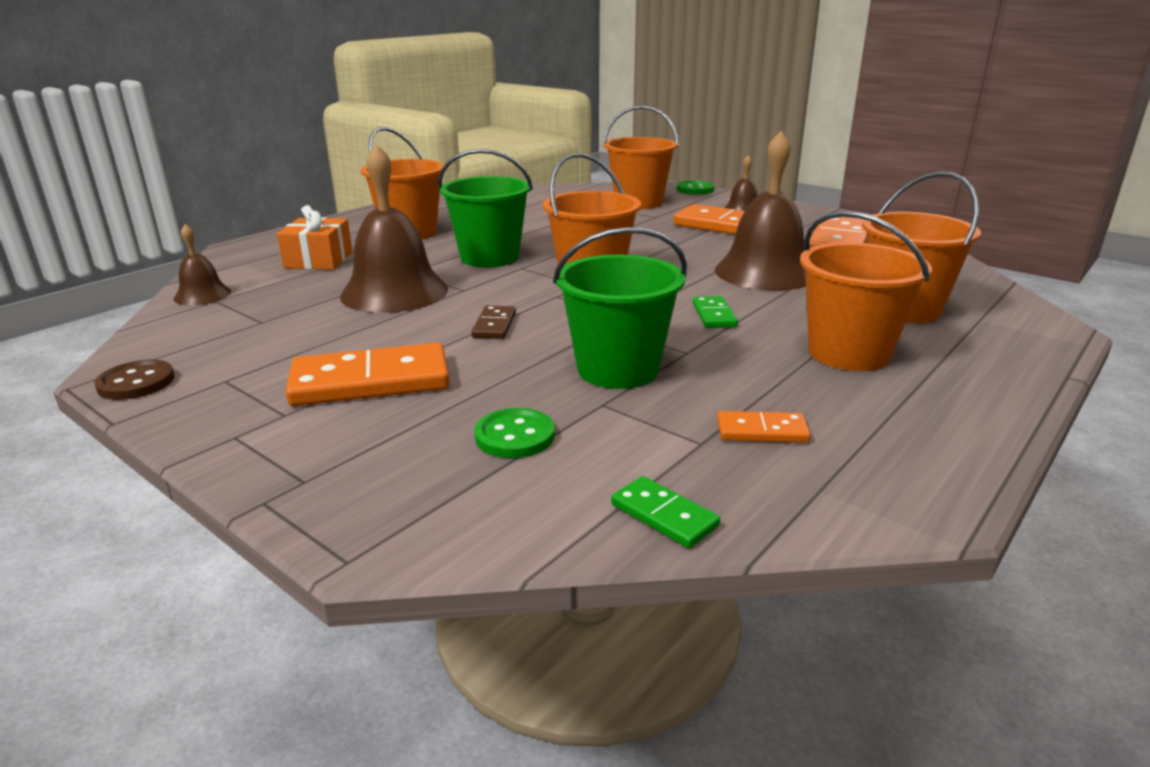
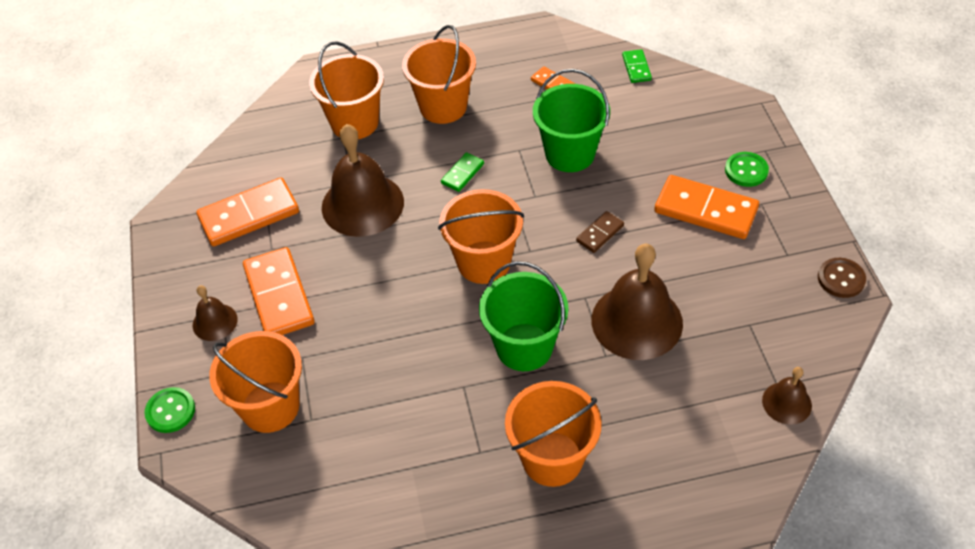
camera: 140 degrees left, 25 degrees up
(318, 260) = (669, 431): orange gift -> none
(515, 436) = (659, 132): green button -> green button (746, 170)

